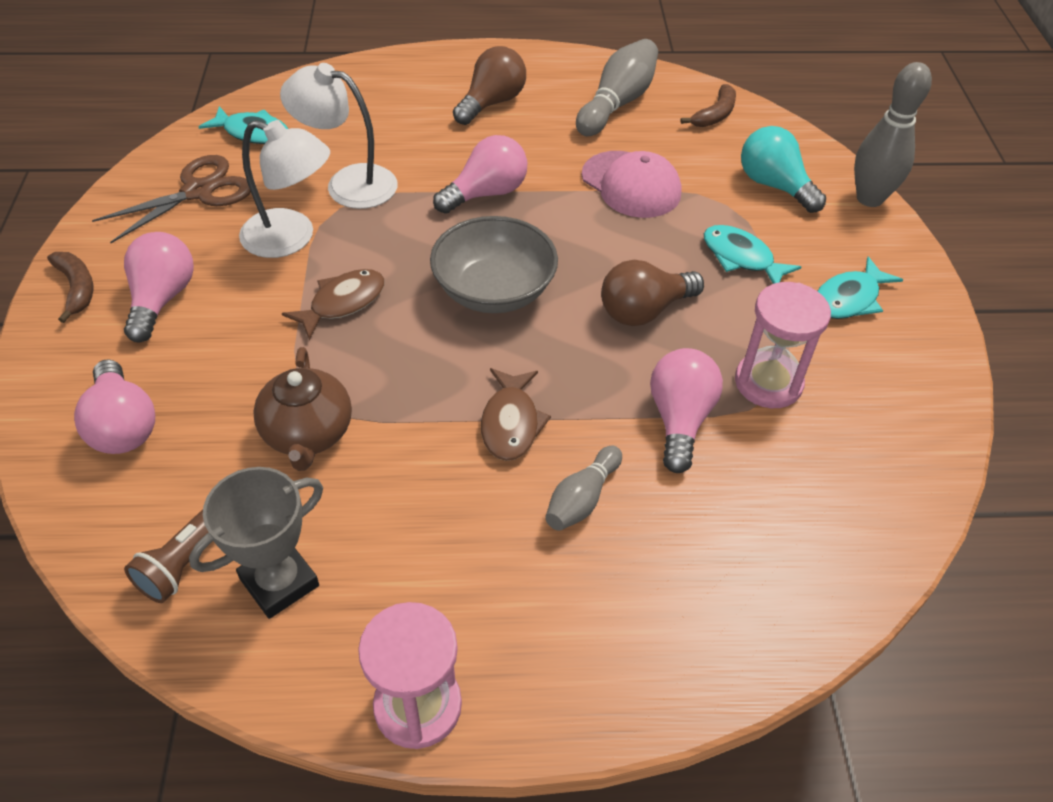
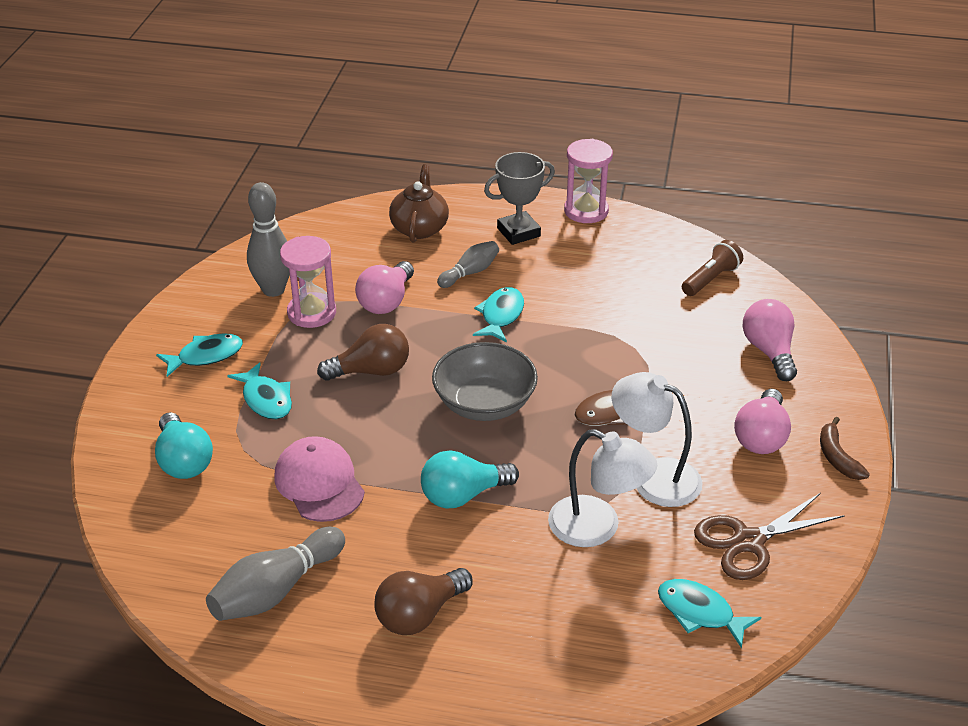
camera: 165 degrees left, 10 degrees down
(279, 582) = (657, 262): grey trophy -> grey trophy (518, 232)
(308, 434) = (640, 329): brown teapot -> brown teapot (419, 228)
(486, 193) = (463, 495): pink light bulb -> turquoise light bulb
(511, 423) = (501, 315): brown fish -> turquoise fish
(715, 114) = (178, 556): brown banana -> none
(869, 198) = (108, 435): grey bowling pin -> grey bowling pin (273, 290)

